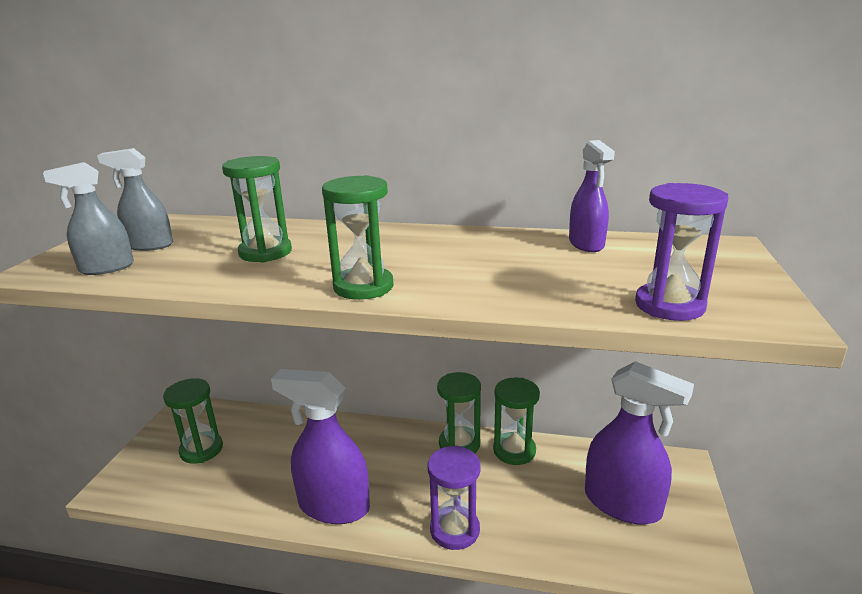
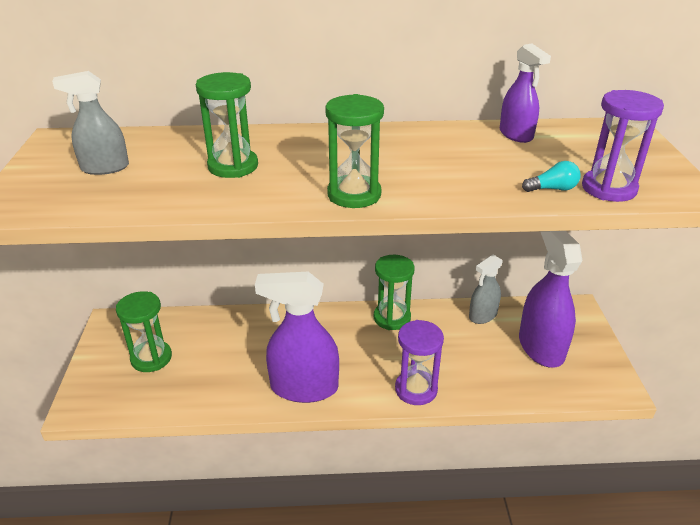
camera: 15 degrees left, 10 degrees up
(106, 268) = (83, 198): grey spray bottle -> grey spray bottle (482, 315)
(514, 450) = (440, 317): green hourglass -> none
(596, 300) = (552, 189): none -> turquoise light bulb
(622, 504) = (540, 347): purple spray bottle -> purple spray bottle turned 120 degrees counterclockwise

